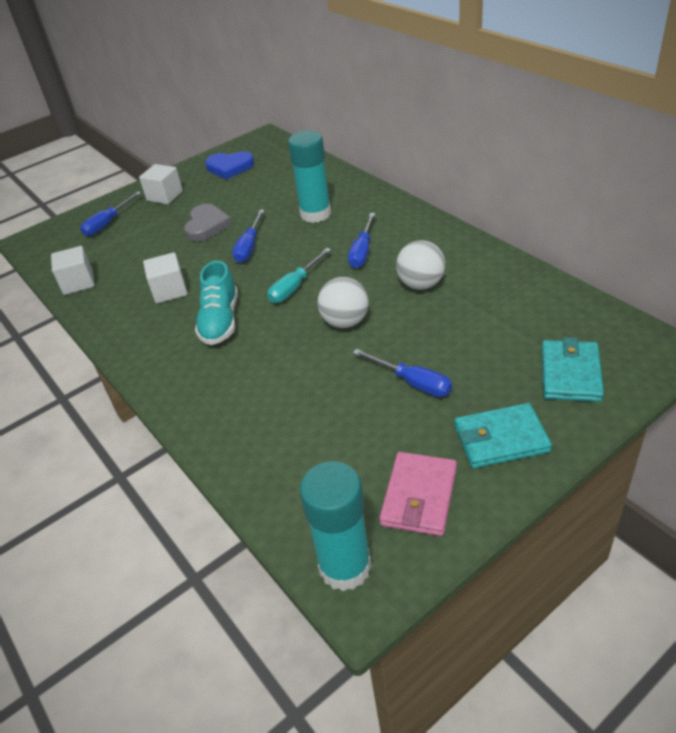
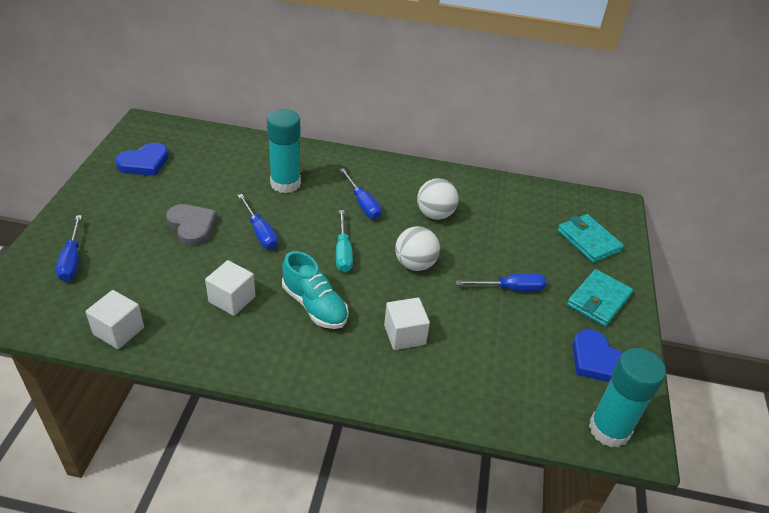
camera: 50 degrees left, 0 degrees up
(165, 196) = (105, 211): white cube -> white cube (404, 335)
(419, 496) = (597, 361): pink wallet -> blue heart

